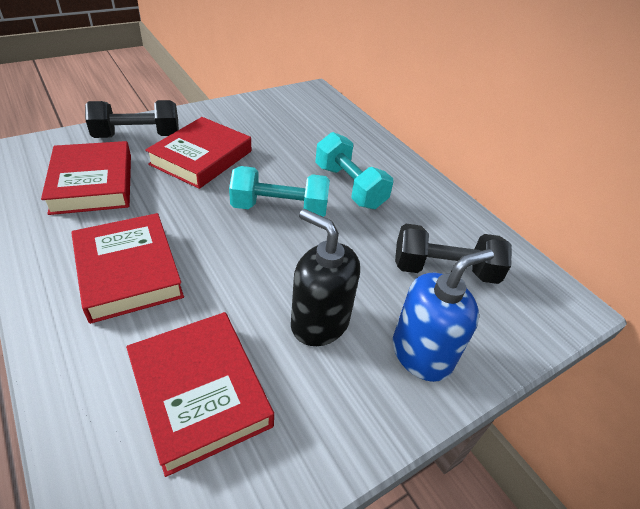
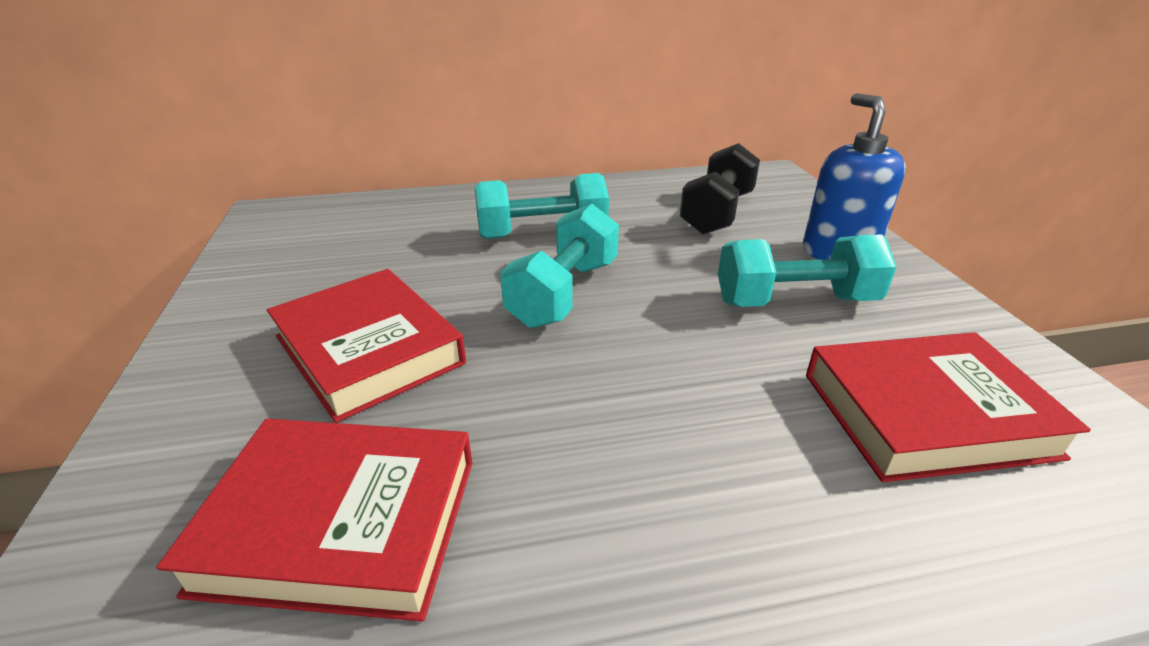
camera: 65 degrees left, 10 degrees down
(129, 271) = (669, 474): red book -> none
(137, 136) = (202, 431): black dumbbell -> none
(319, 322) = (795, 301): black soap dispenser -> turquoise dumbbell

